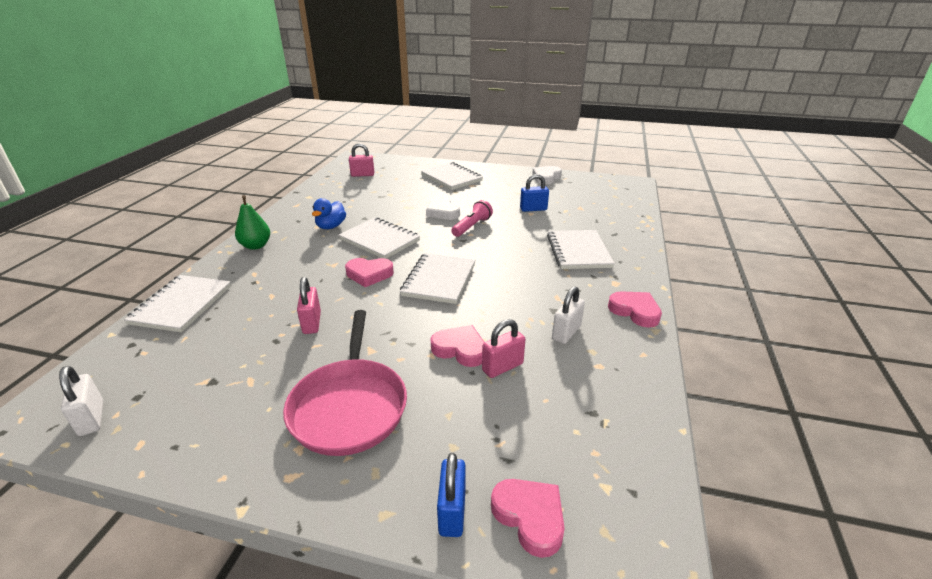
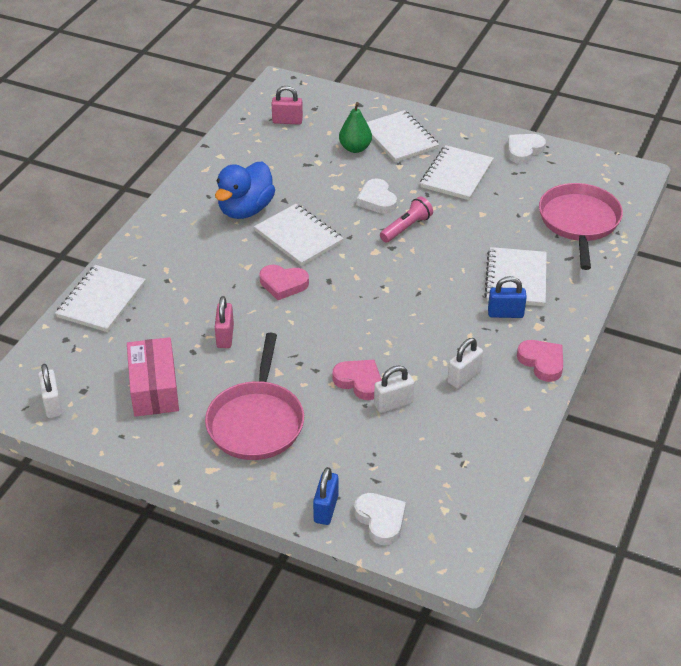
camera: 10 degrees right, 10 degrees up
(227, 384) = (154, 388): none -> pink box
(256, 246) = (164, 230): green pear -> green pear (355, 148)
(331, 226) = (245, 209): blue duck -> blue duck, size x1.62
(439, 280) = (354, 300): white notebook -> white notebook (456, 175)
(502, 367) = (393, 404): pink padlock -> white padlock
(530, 517) = (381, 520): pink heart -> white heart
(533, 209) = (487, 207): blue padlock -> blue padlock (505, 313)
(609, 212) = (579, 222): none -> pink pan

